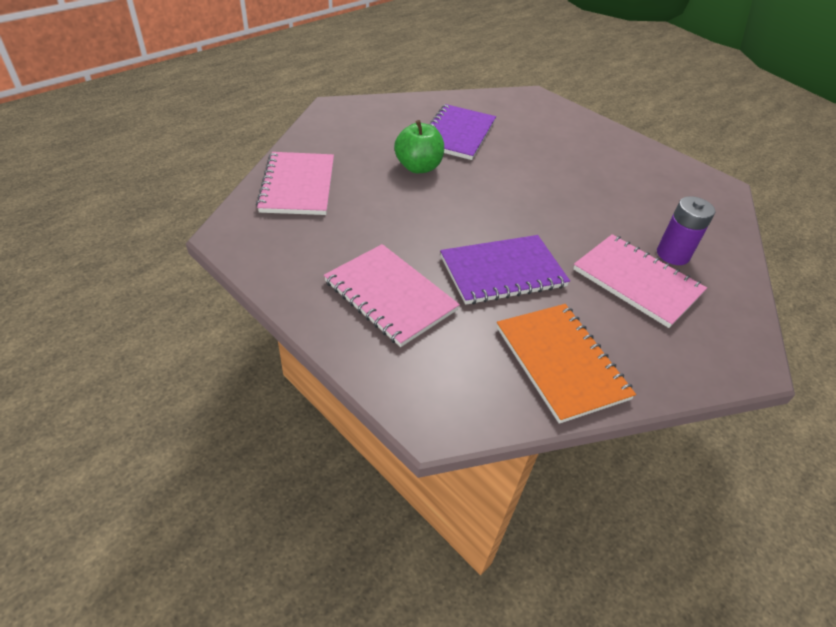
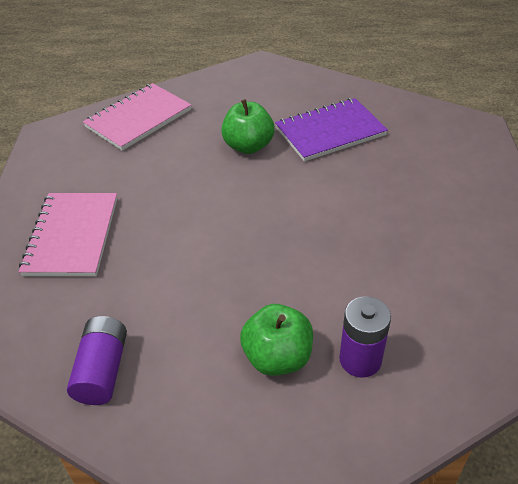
camera: 50 degrees right, 0 degrees up
(502, 271) = (176, 270): purple notebook -> none
(560, 362) = (102, 370): orange notebook -> purple battery
(636, 282) = (277, 357): pink notebook -> green apple

